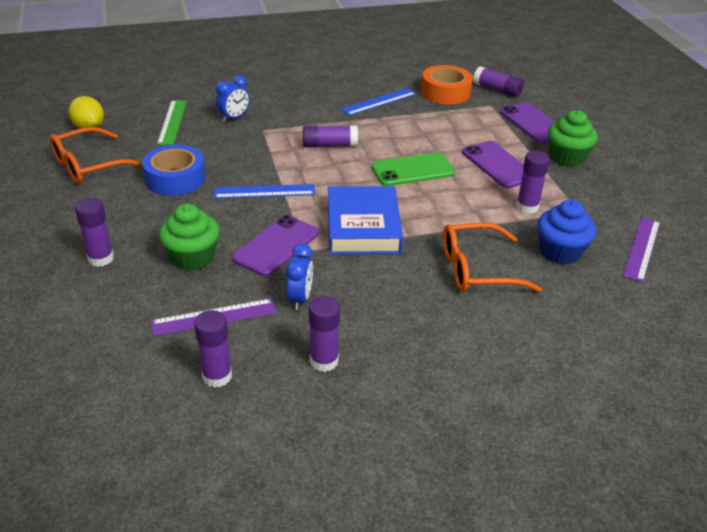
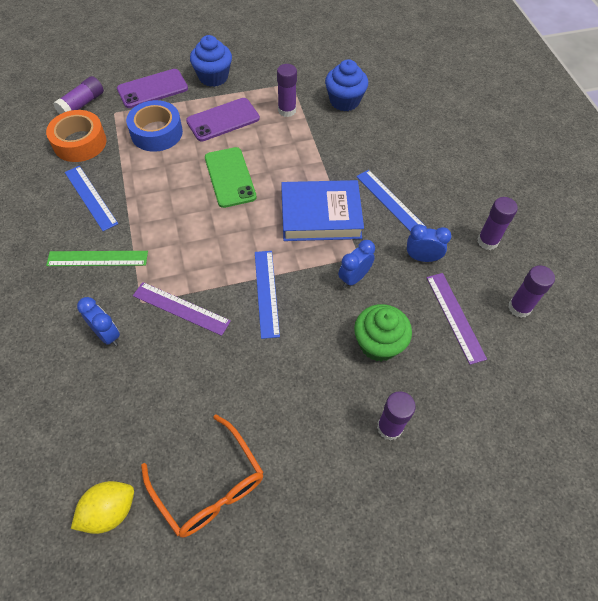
camera: 90 degrees left, 20 degrees up
(172, 122) = (108, 404): green ruler -> green ruler (97, 258)
(175, 178) = (241, 380): blue tape -> blue tape (156, 133)
(276, 246) = (354, 278): purple phone -> blue clock
(329, 145) = (179, 240): purple glue stick -> none
(387, 280) = (390, 201): none -> blue ruler
(477, 269) = (370, 148): orange glasses -> none
(567, 158) = (213, 77): green cupcake -> blue cupcake
(641, 248) = (335, 60): purple ruler -> purple ruler (181, 308)

